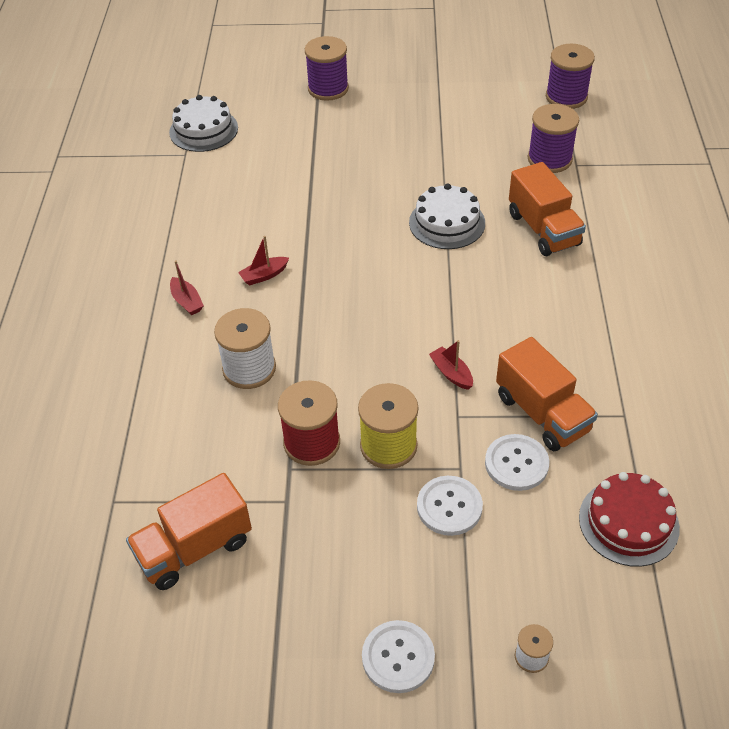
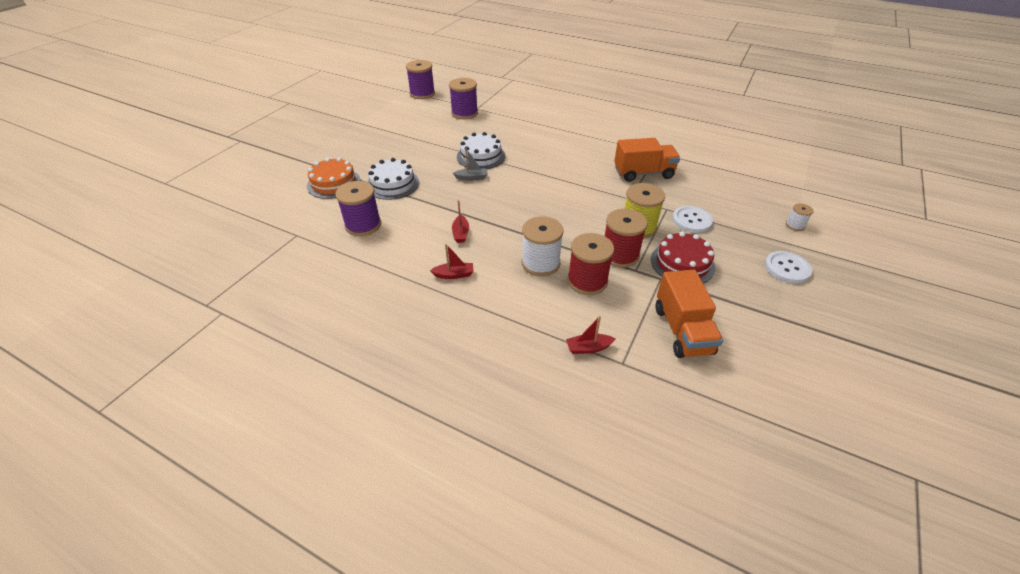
camera: 65 degrees left, 5 degrees down
(203, 130) = (281, 219): white cake -> white cake (392, 184)
(239, 425) = (587, 281): none -> red spool
(292, 131) = (334, 183): none -> orange cake
(328, 89) = (310, 158): purple spool -> purple spool (363, 225)
(388, 236) = (472, 178): none -> grey boat
(451, 373) = (597, 190): red boat -> red boat (588, 348)
(516, 463) = (672, 191): white button -> none
(543, 229) = (515, 131): orange truck -> none
(628, 522) = (723, 173): red cake -> red cake (682, 263)

